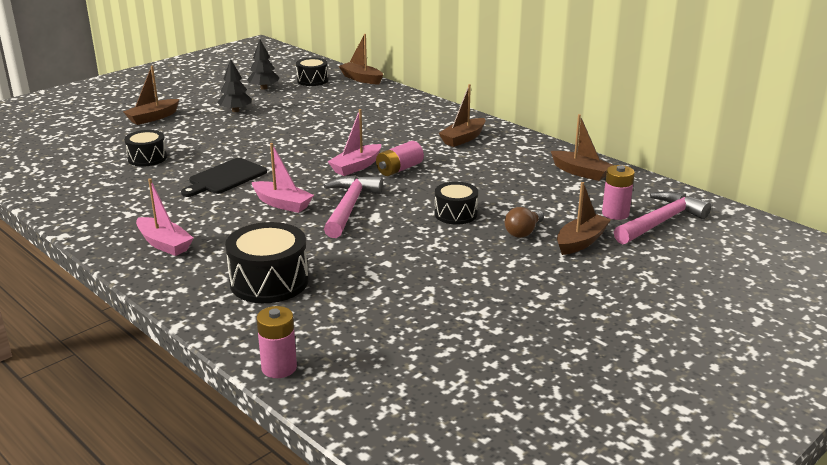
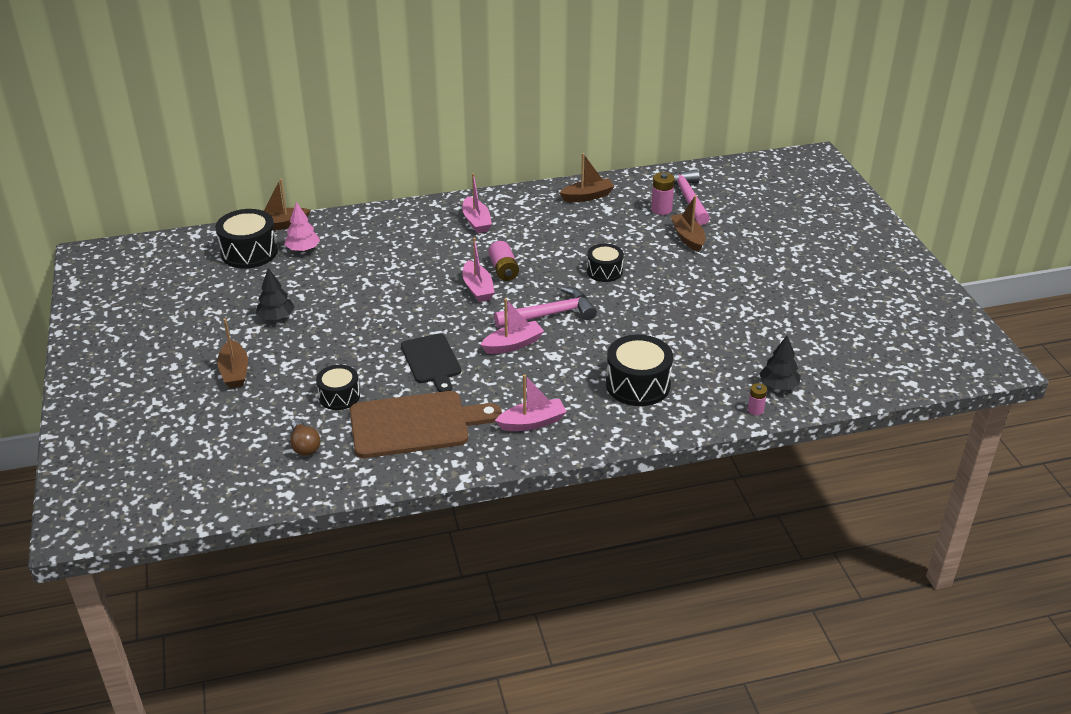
camera: 60 degrees left, 10 degrees up
(127, 195) = (415, 424): none -> brown cutting board
(263, 88) = (234, 285): black tree -> black tree (778, 386)
(279, 368) = (755, 410): pink battery -> pink battery, size x0.62
(312, 80) = (249, 252): black drum -> black drum, size x1.59
(337, 94) = (303, 249): none -> pink tree
(349, 207) = (550, 314): pink hammer -> pink hammer turned 120 degrees clockwise
(463, 139) = (476, 221): brown boat -> pink boat
(523, 232) = (655, 254): brown light bulb -> brown light bulb (304, 446)

